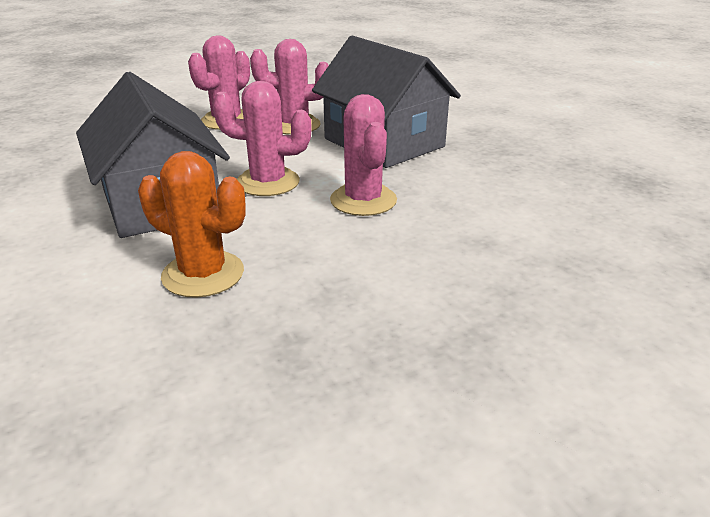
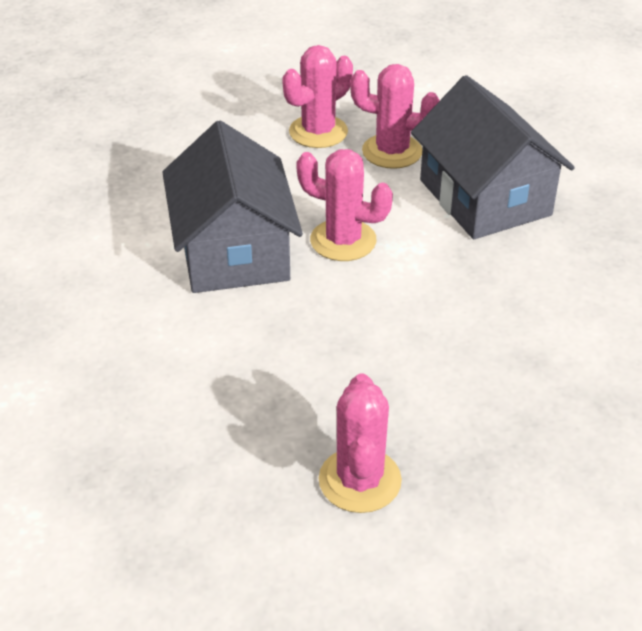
camera: 15 degrees right, 10 degrees up
(203, 274) = (261, 350): orange cactus -> none
(363, 200) = (433, 283): pink cactus -> pink cactus (360, 480)

